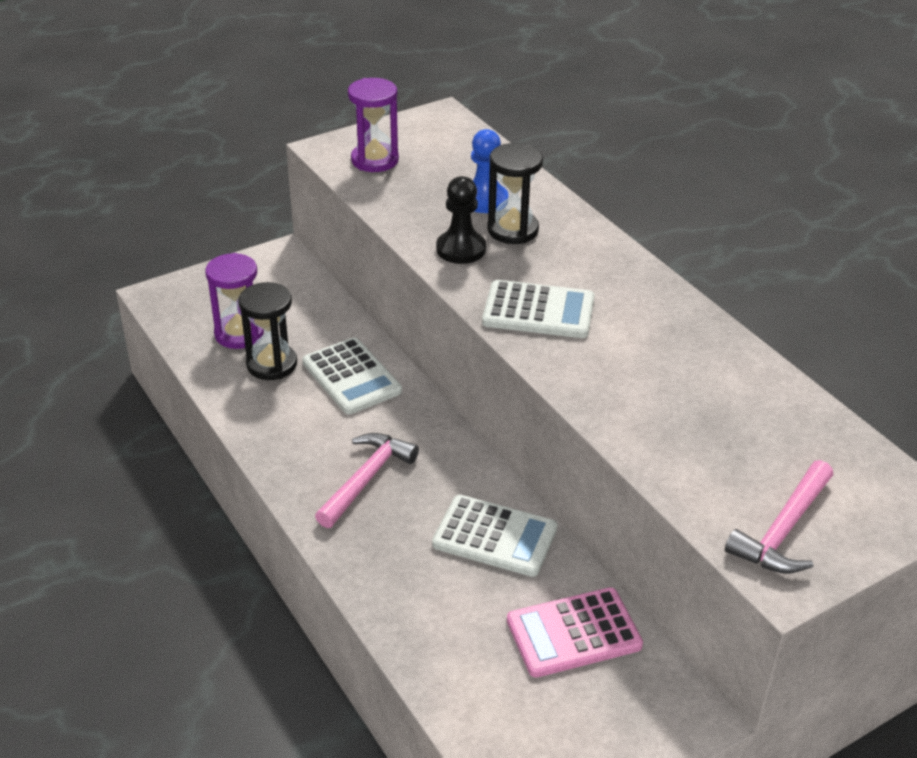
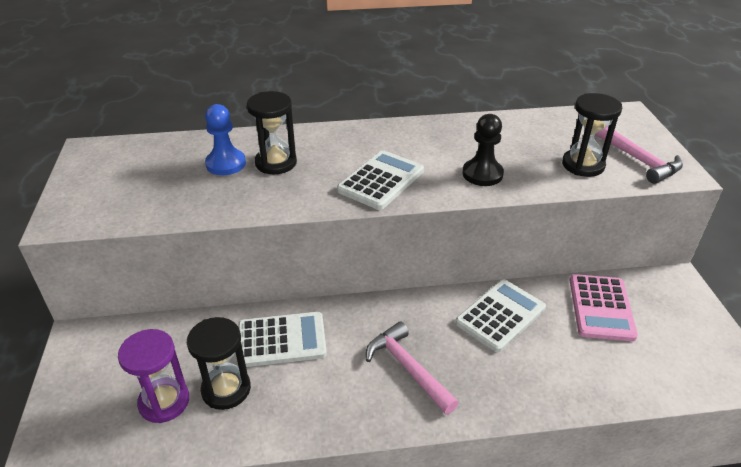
camera: 65 degrees left, 0 degrees up
(375, 160) = (110, 200): purple hourglass -> none
(461, 249) = (278, 192): black pawn -> black pawn (482, 174)
(718, 474) = (583, 165): none -> black hourglass

